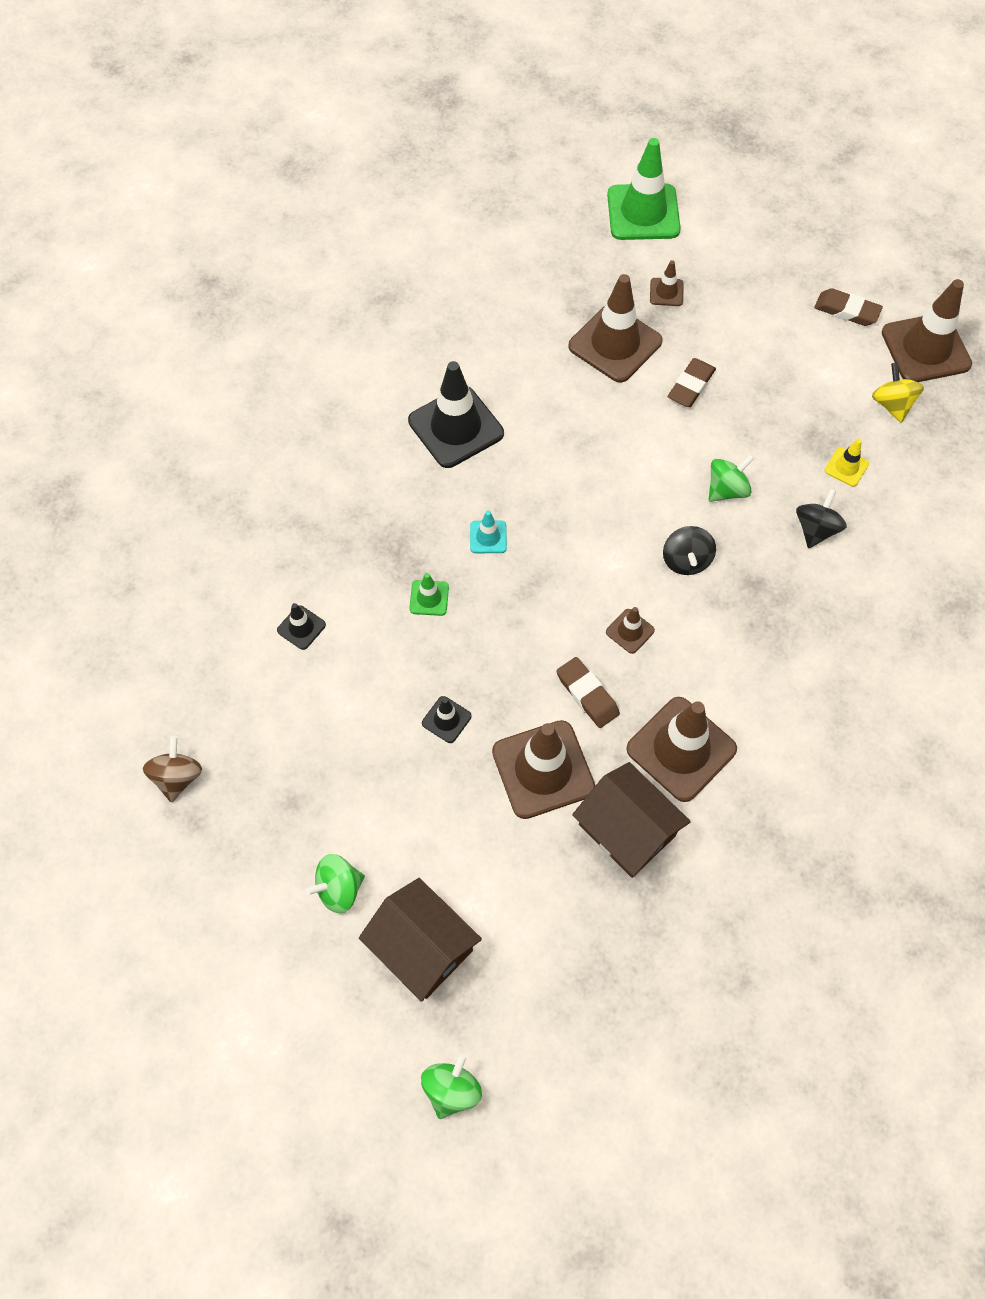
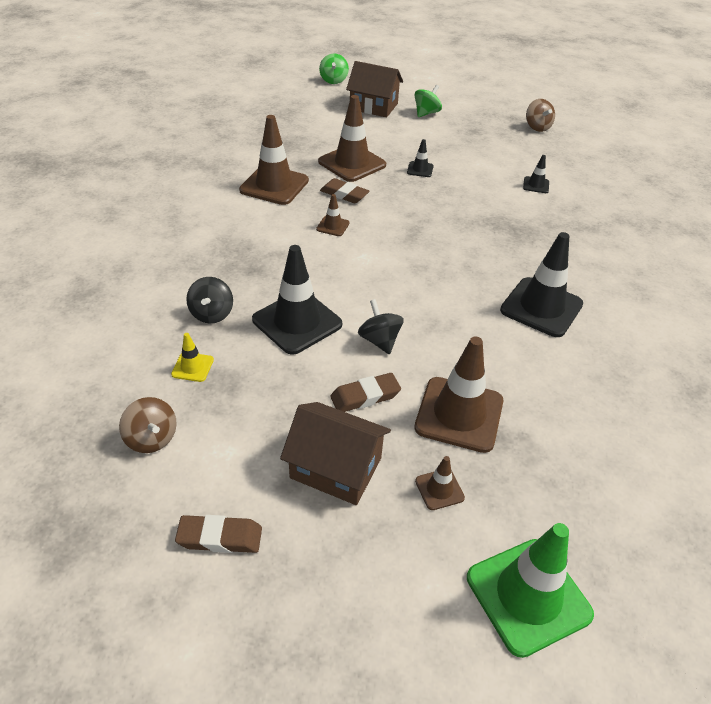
camera: 155 degrees right, 20 degrees down
(429, 598) = (474, 213): green traffic cone -> none
(488, 537) = (461, 249): turquoise traffic cone -> none
(627, 830) = (292, 153): brown house -> brown house (336, 468)
(686, 560) = (311, 270): black spinning top -> black spinning top (379, 340)
(691, 386) = (365, 396): brown eraser -> brown eraser turned 60 degrees clockwise
(727, 489) = (297, 322): green spinning top -> black traffic cone
(892, 404) = (152, 438): yellow spinning top -> brown spinning top
(925, 349) = (114, 518): brown traffic cone -> none

